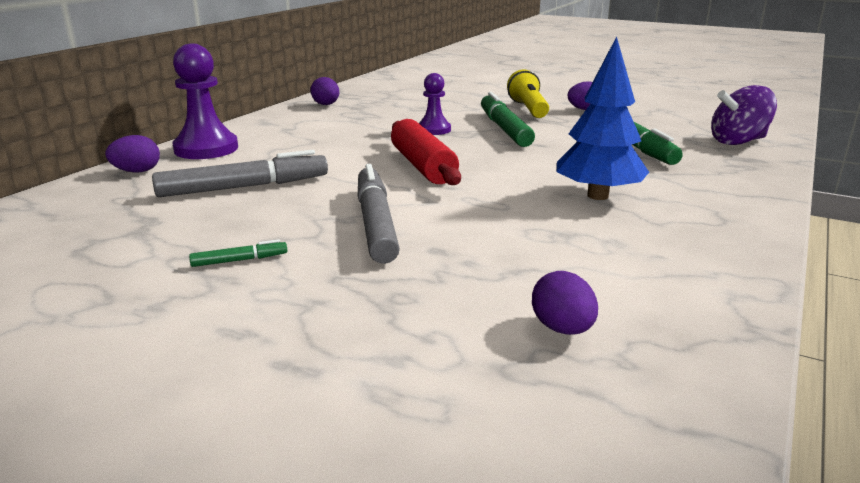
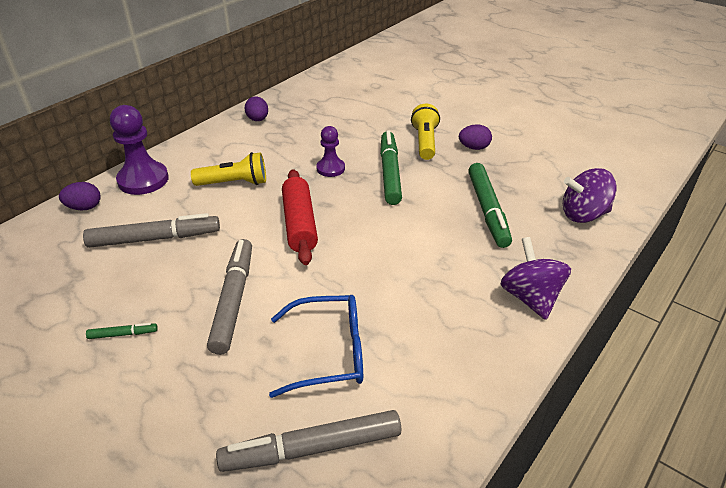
camera: 10 degrees right, 15 degrees up
(323, 145) = (234, 183): none -> yellow flashlight
(525, 252) = (328, 353): none -> blue glasses
(562, 329) = (312, 448): purple egg -> grey marker
(597, 196) = (419, 283): blue tree -> none
(732, 196) = (530, 297): none -> purple spinning top

